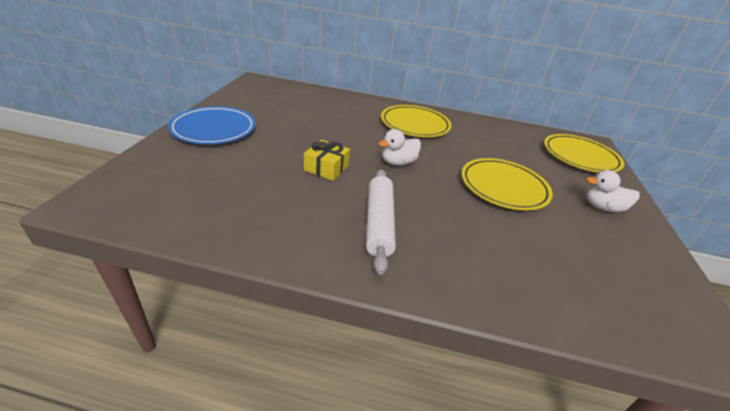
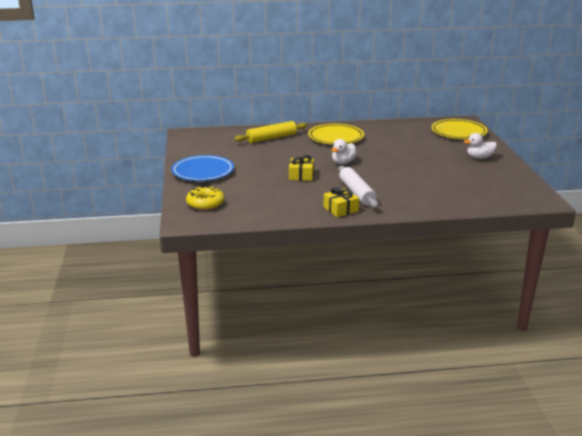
camera: 15 degrees left, 10 degrees down
(154, 178) = (205, 203): none -> yellow donut
(328, 251) = (340, 209): none -> yellow gift
(339, 107) = (271, 138): none -> yellow rolling pin
(503, 187) = (417, 161): yellow plate -> none

